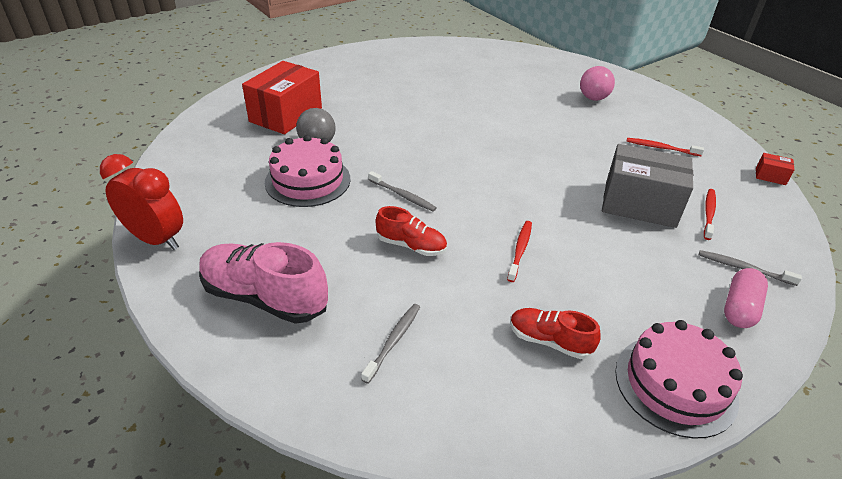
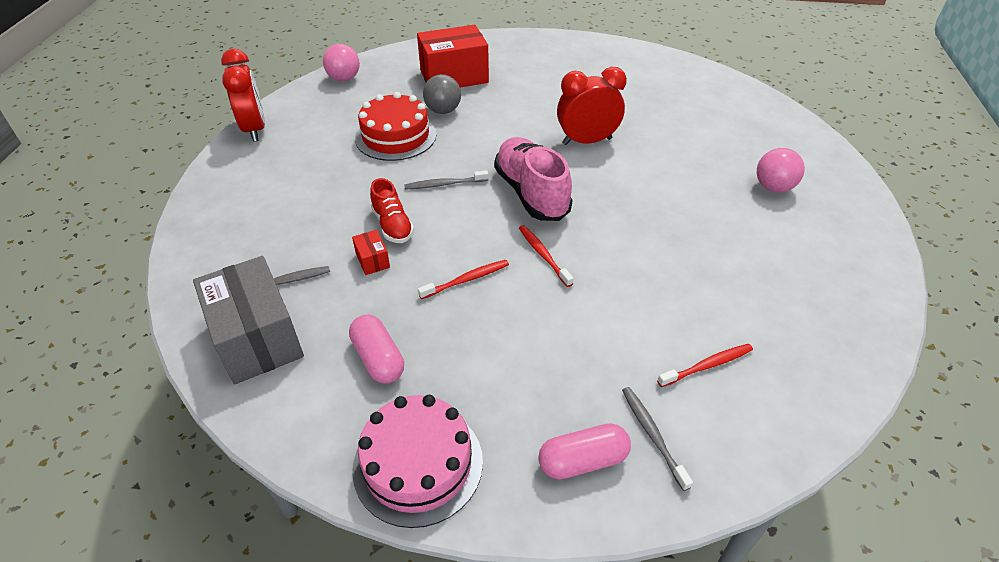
camera: 45 degrees right, 5 degrees up
(183, 156) = (344, 79): none -> pink ball
(264, 297) = (257, 203): pink shoe -> pink shoe (531, 193)
(308, 180) = (395, 136): pink cake -> red cake
(403, 196) = (444, 184): grey toothbrush -> grey toothbrush turned 90 degrees clockwise
(454, 119) = (587, 141): none -> red clock
(549, 341) = (378, 359): red shoe -> pink capsule
(639, 204) = (643, 311): grey box -> grey box (257, 338)
(661, 148) = (768, 275): red toothbrush -> red toothbrush (543, 255)
(770, 176) = (865, 380): red box -> red box (372, 260)

